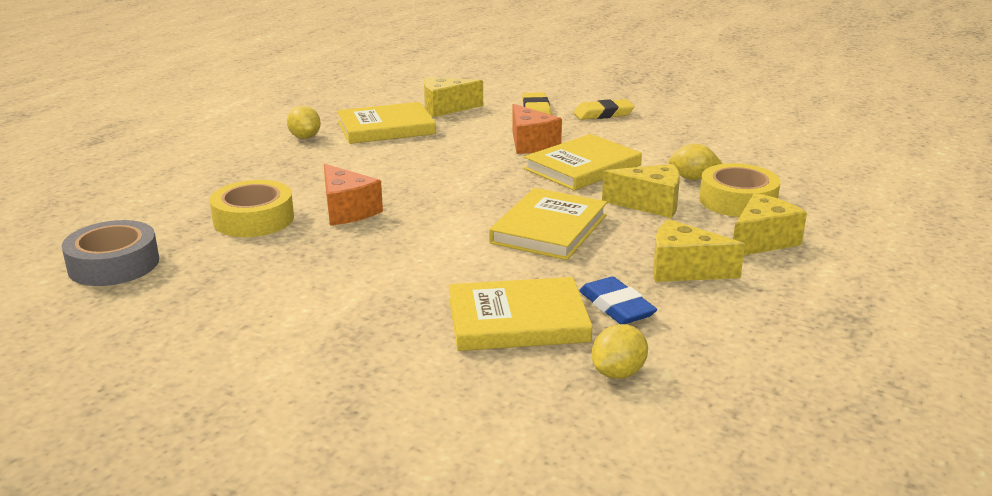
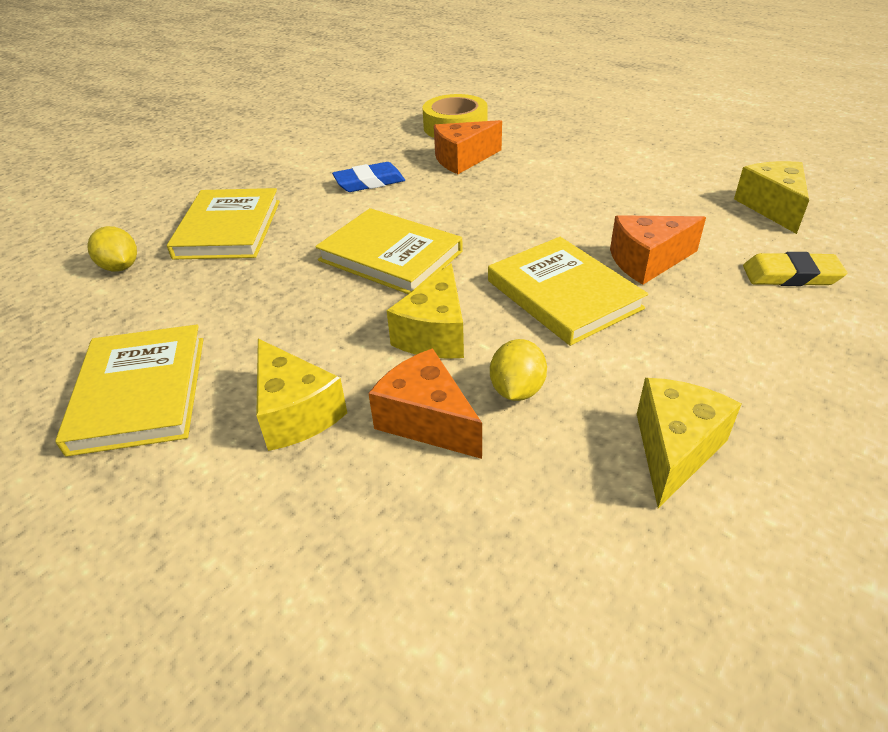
camera: 100 degrees right, 15 degrees up
(114, 264) = (396, 94): grey tape -> none
(305, 137) = (646, 135): yellow lemon -> none
(386, 128) = (684, 172): yellow book -> yellow book (140, 393)
(603, 114) = (801, 339): yellow eraser -> none
(616, 306) = (217, 278): blue eraser -> blue eraser (369, 182)
(683, 270) = (259, 331): yellow cheese -> yellow cheese (674, 449)
(737, 201) = (427, 420): yellow tape -> orange cheese

